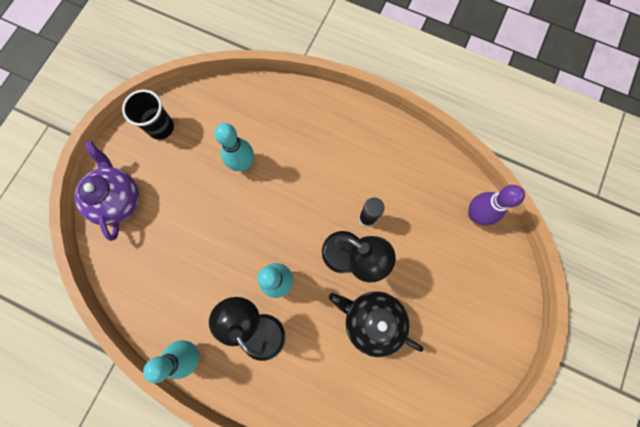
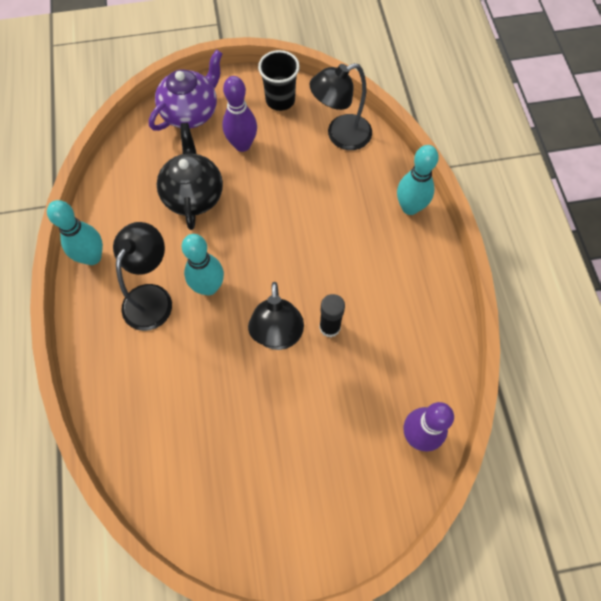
camera: 55 degrees right, 10 degrees down
(178, 180) = (242, 145): none -> purple bowling pin
(225, 108) = (340, 136): none -> black lamp
(243, 163) = (298, 184): turquoise bowling pin -> turquoise bowling pin (410, 207)
(372, 321) = (228, 398): black teapot -> black teapot (193, 195)

